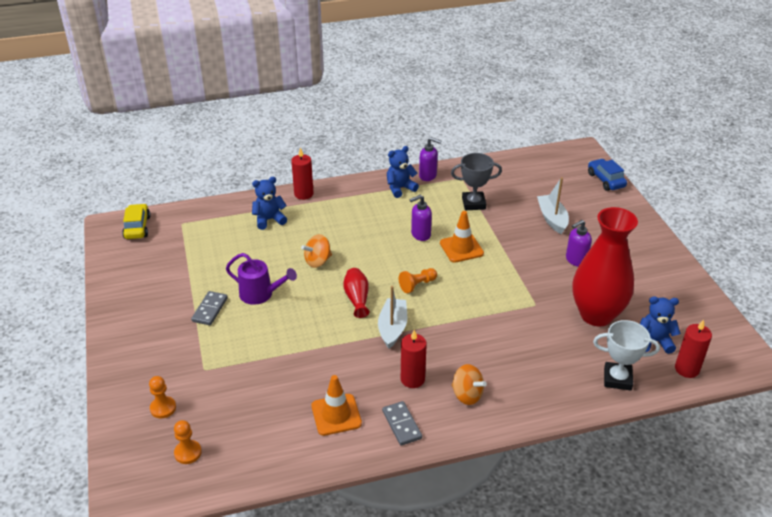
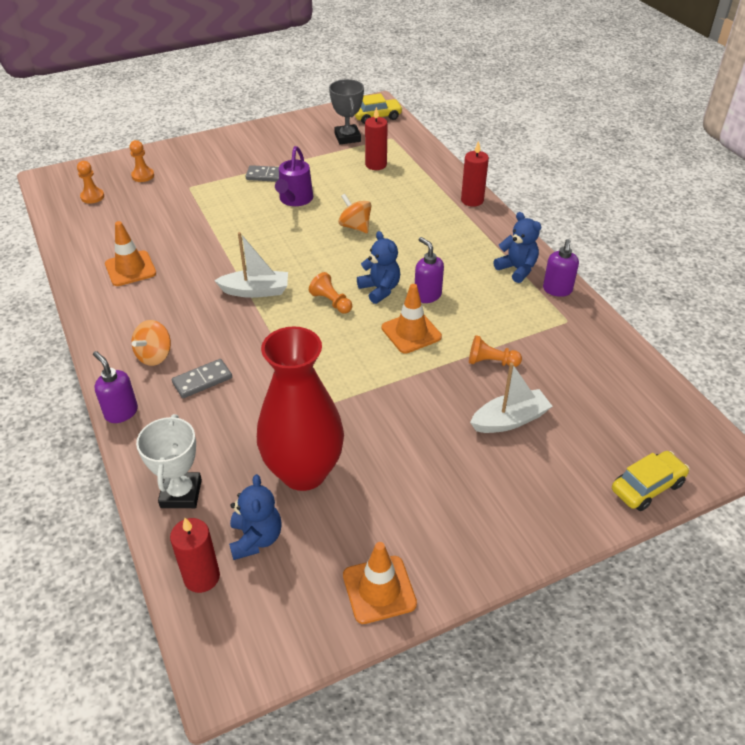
camera: 80 degrees right, 5 degrees up
(269, 220) = (416, 185): blue teddy bear -> blue teddy bear (380, 289)
(357, 298) = (299, 261): red vase -> none
(402, 424) = (115, 312): grey domino -> grey domino (202, 380)
(412, 379) = (178, 313): red candle -> red candle (376, 165)
(473, 203) = (513, 337): grey trophy -> grey trophy (347, 137)
(497, 217) = (491, 362): none -> orange pawn
(576, 260) = (419, 448): purple soap dispenser -> purple soap dispenser (121, 412)
(605, 180) = (647, 487): blue car -> yellow car
(686, 291) = (379, 589): none -> orange traffic cone

